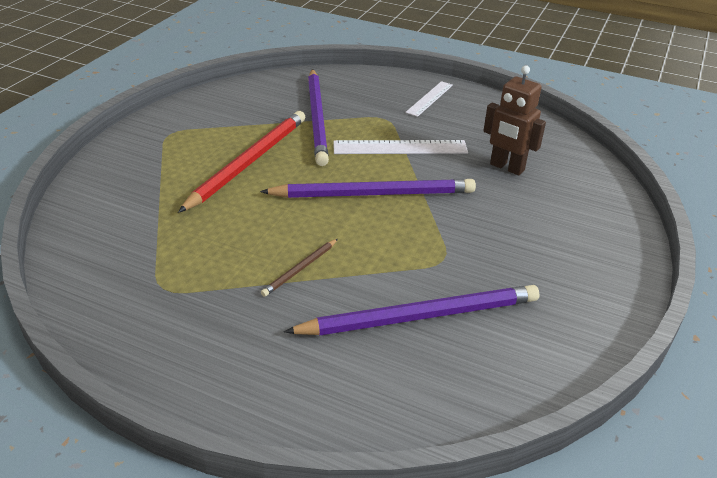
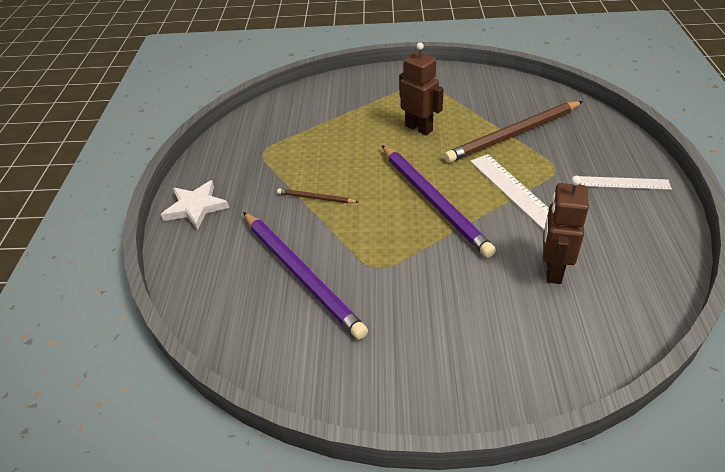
camera: 70 degrees right, 5 degrees up
(222, 382) = (196, 207): none -> white star
(248, 162) = (419, 128): red pencil -> brown robot
(317, 118) = (514, 134): purple pencil -> brown pencil

